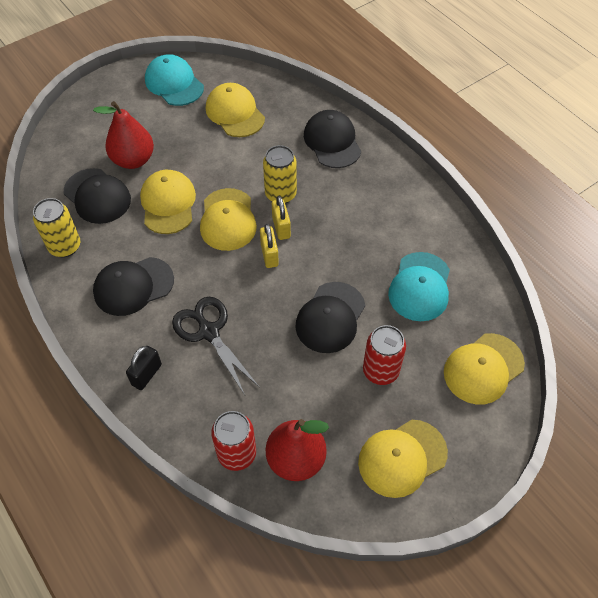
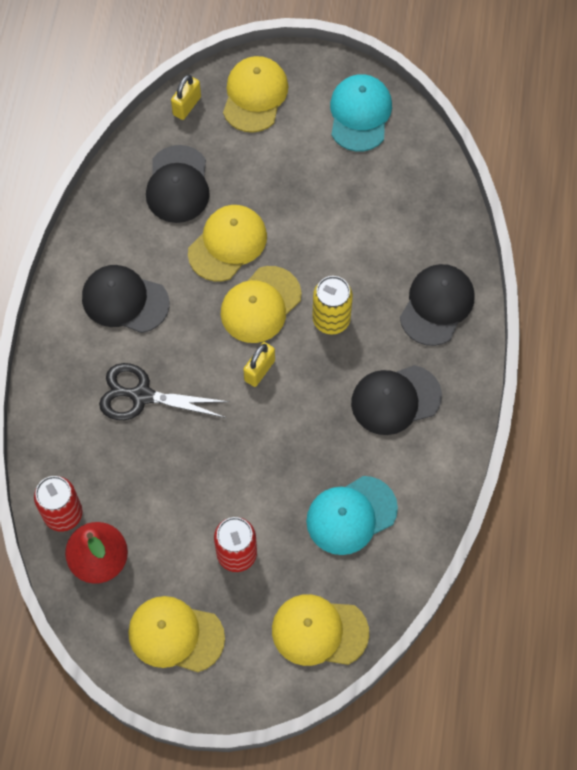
camera: 45 degrees right, 10 degrees up
(65, 246) = (107, 214): yellow can -> none
(133, 160) = (242, 172): red pear -> none
(146, 374) = (62, 388): black padlock -> none
(209, 332) = (142, 396): black scissors -> black scissors turned 90 degrees counterclockwise
(235, 113) = (381, 196): yellow cap -> yellow cap (255, 96)
(281, 228) = (296, 353): yellow padlock -> yellow padlock (187, 106)
(330, 317) = (248, 472): black cap -> black cap (395, 400)

